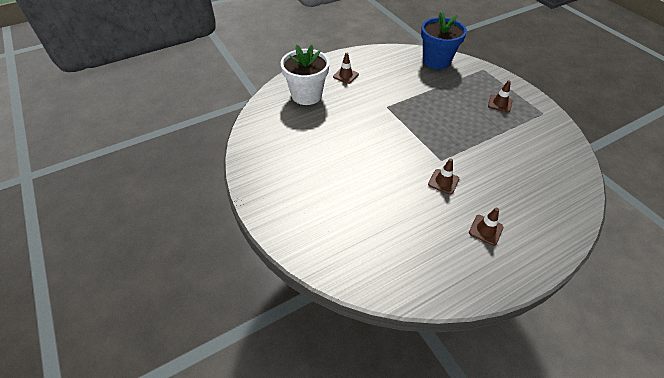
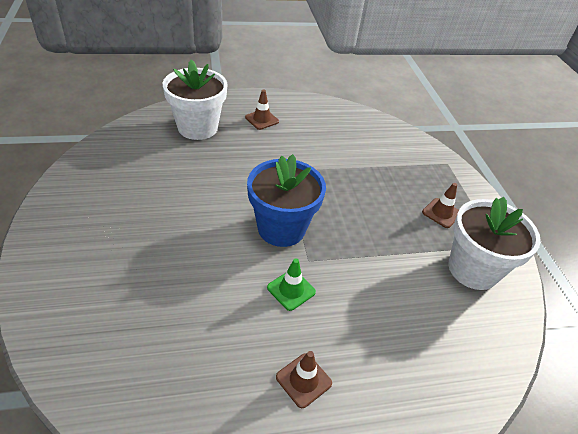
camera: 15 degrees right, 5 degrees down
(436, 61) = (390, 135): blue flower pot -> blue flower pot (281, 228)
(443, 181) = (291, 290): brown traffic cone -> green traffic cone
(538, 133) = (473, 269): none -> white flower pot

